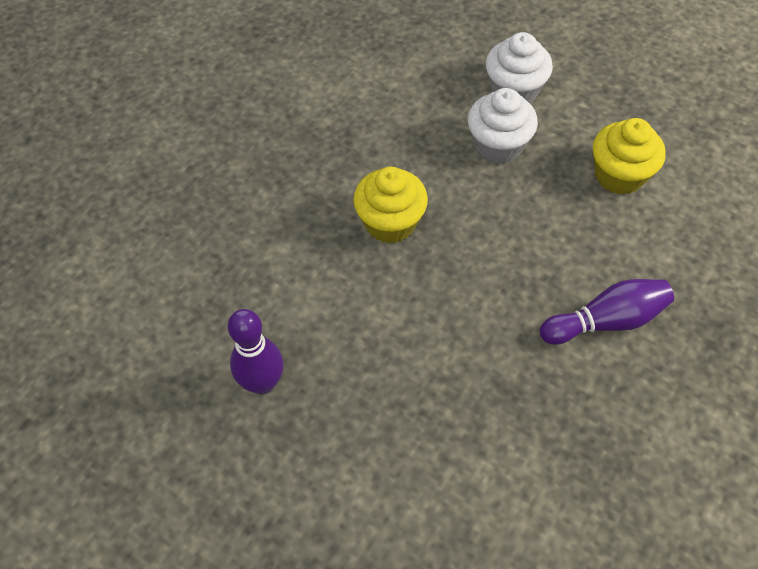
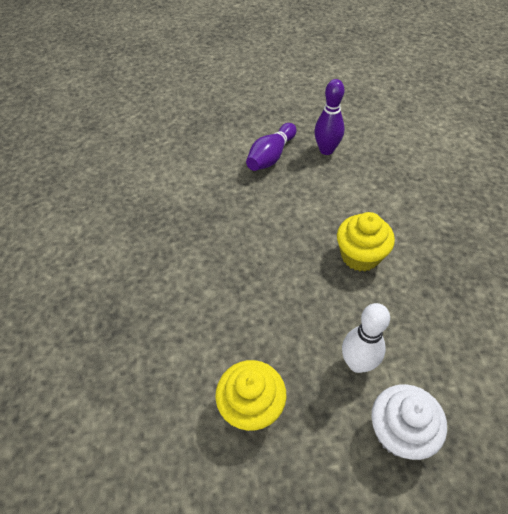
camera: 140 degrees right, 5 degrees down
(498, 146) = (357, 363): white cupcake -> white bowling pin
(606, 321) = (187, 286): purple bowling pin -> purple bowling pin (271, 156)

